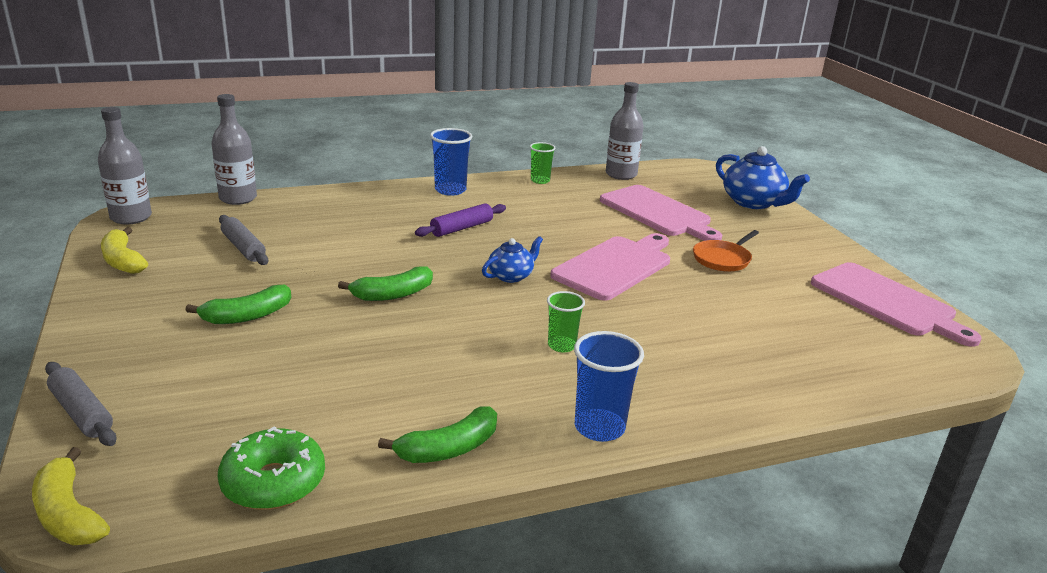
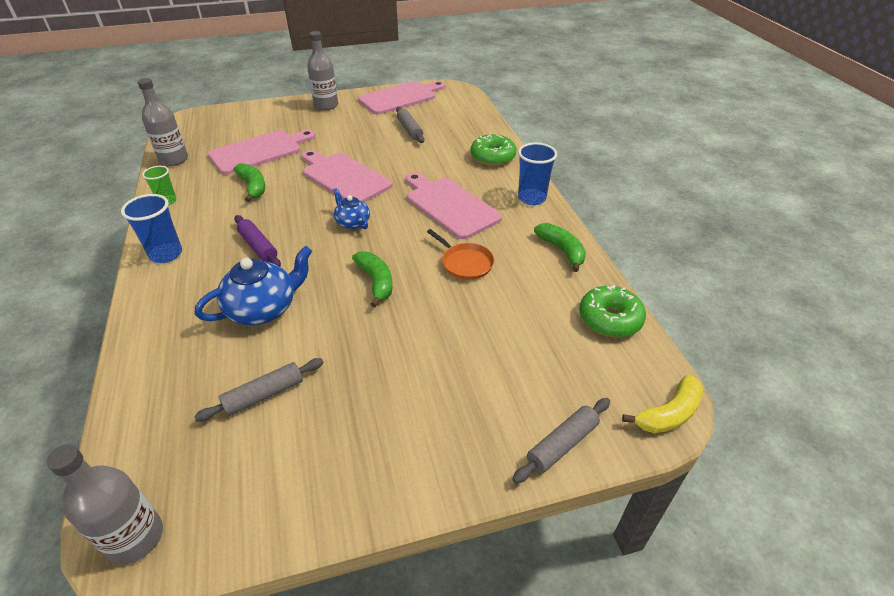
camera: 85 degrees left, 15 degrees up
(123, 261) = (275, 504): yellow banana -> none
(238, 198) = (114, 427): grey bottle -> grey bottle (326, 105)
(247, 316) = (408, 366): green banana -> green banana (253, 187)
(562, 345) = (449, 205): green cup -> pink cutting board
(722, 259) = (340, 136): orange pan -> orange pan (465, 263)
(725, 391) = (493, 157): none -> green donut
(753, 203) = (255, 113): blue teapot -> blue teapot (263, 308)
(776, 311) = (409, 130): none -> grey rolling pin

